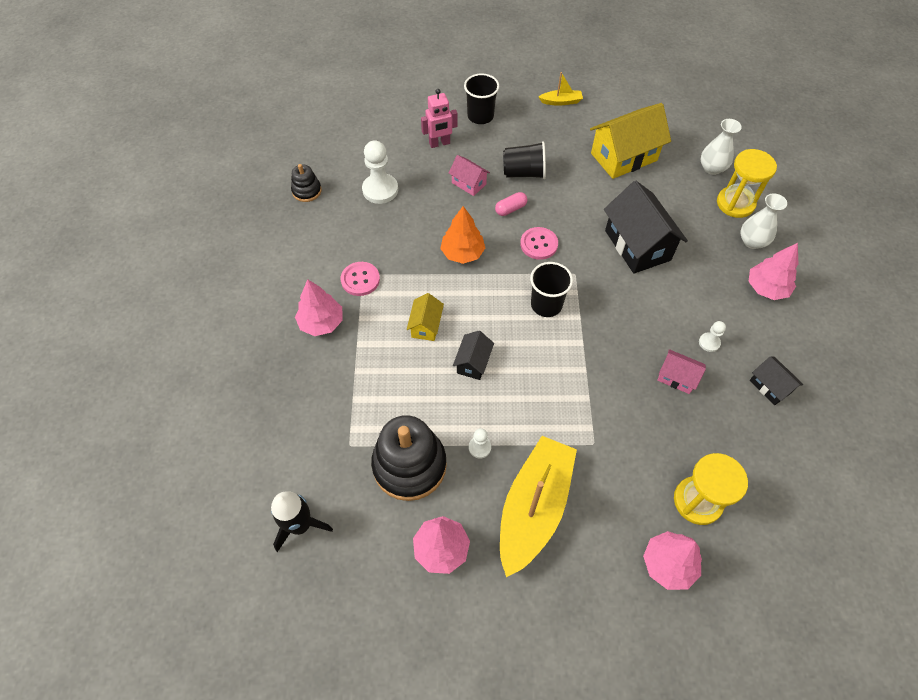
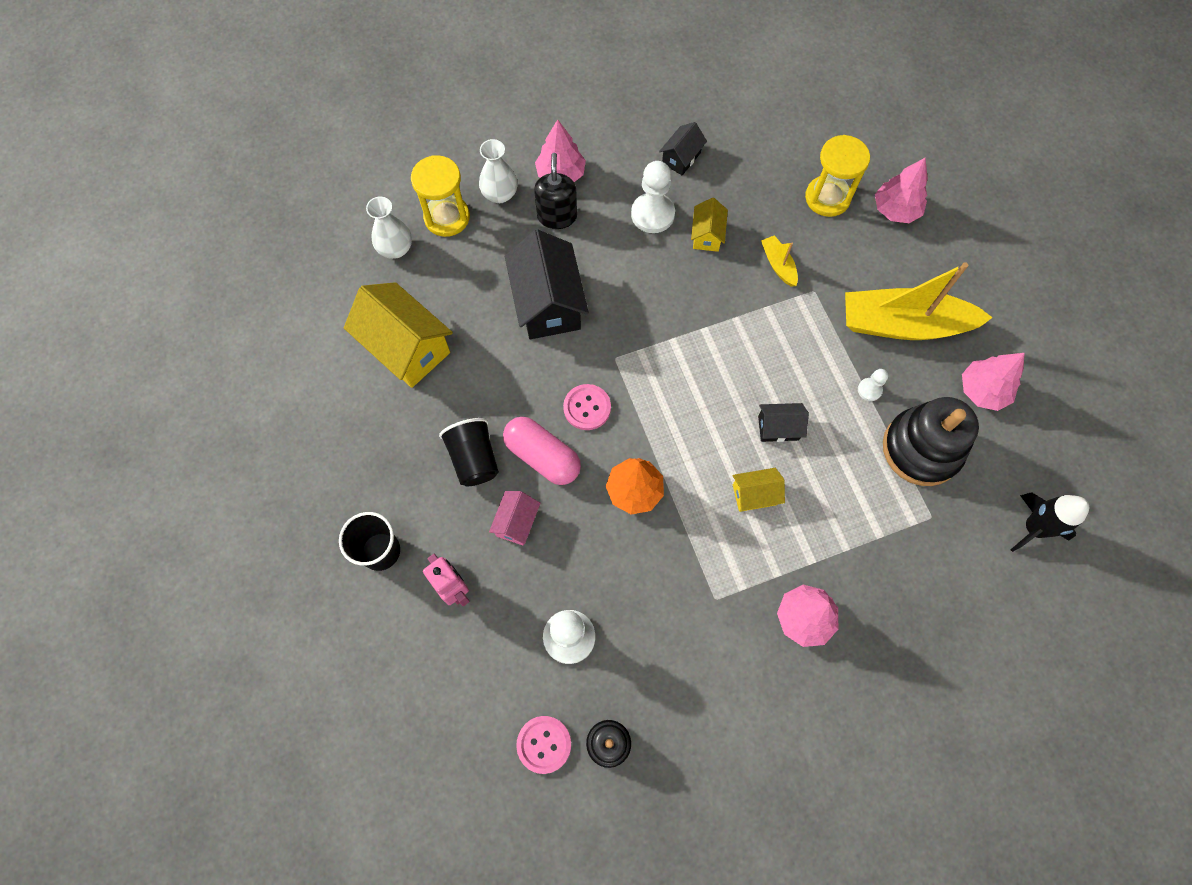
camera: 110 degrees left, 10 degrees up
(360, 279) = (724, 598): pink button -> pink button (544, 744)
(510, 209) = (542, 456): pink capsule -> pink capsule, size x1.85
(546, 305) = (671, 376): black cup -> none
(561, 101) = (319, 450): yellow boat -> yellow boat (778, 265)
(637, 245) = (548, 303): black house -> black house turned 60 degrees counterclockwise
(676, 377) = (707, 235): pink house -> yellow house
(709, 343) = (652, 214): white pawn -> white pawn, size x1.96
(721, 273) = (557, 216): none -> black soap dispenser

